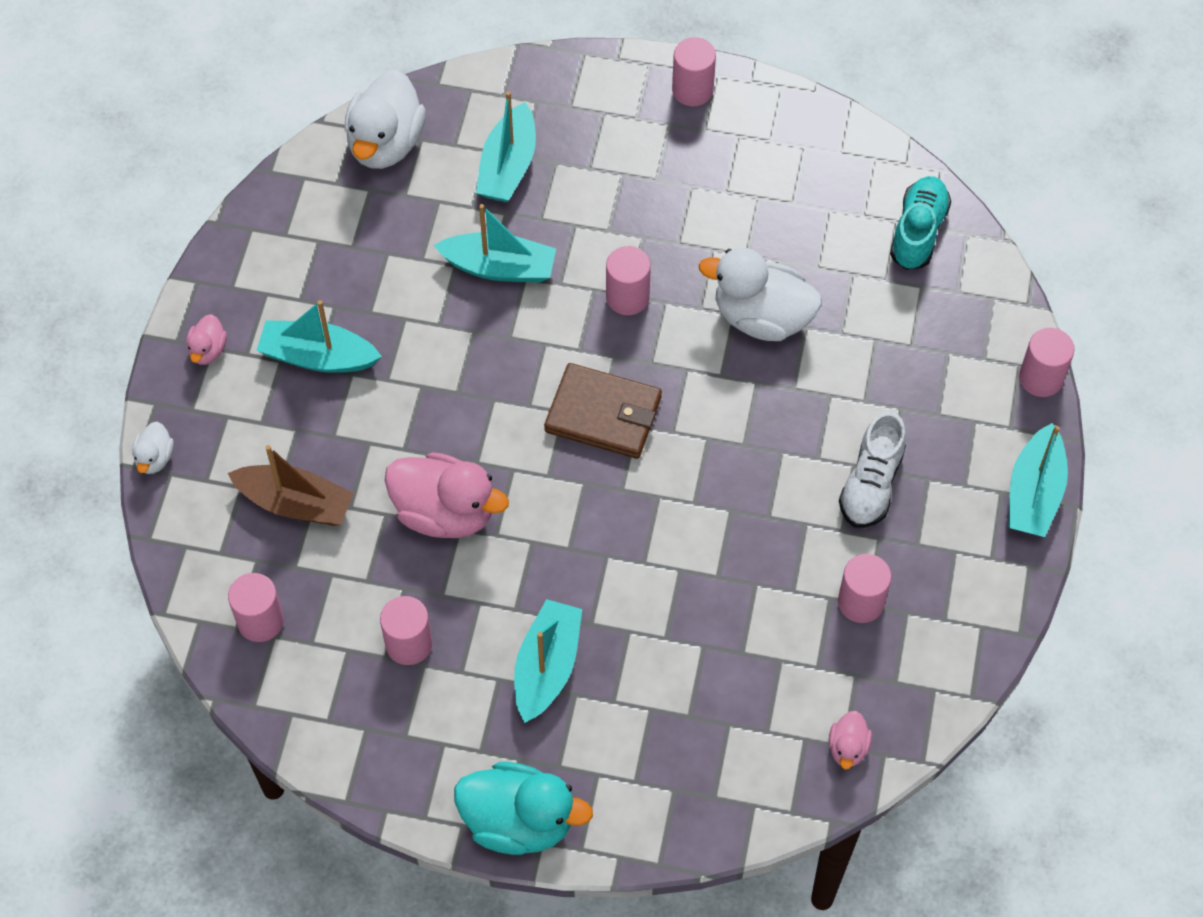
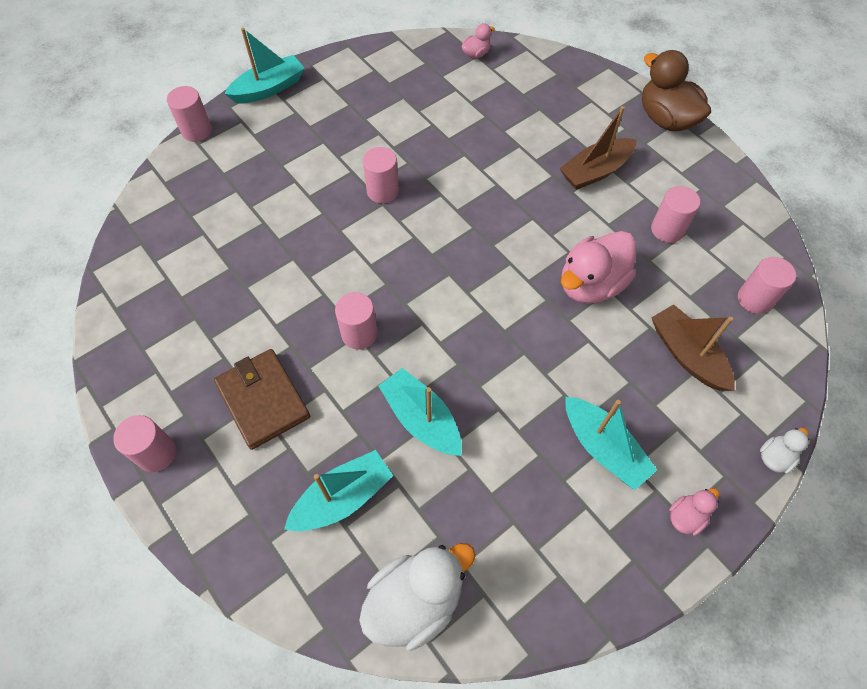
camera: 140 degrees left, 0 degrees up
(445, 512) = (591, 284): pink duck -> pink duck turned 105 degrees counterclockwise
(519, 821) = (666, 119): turquoise duck -> brown duck
(547, 667) = (595, 171): turquoise boat -> brown boat
(603, 414) = (444, 274): brown wallet -> brown wallet (263, 400)
(762, 317) = (295, 262): white duck -> none
(860, 602) = (405, 99): pink cylinder -> pink cylinder (382, 191)
(871, 484) = (339, 142): white shoe -> none
(918, 232) = (152, 245): turquoise shoe -> none

